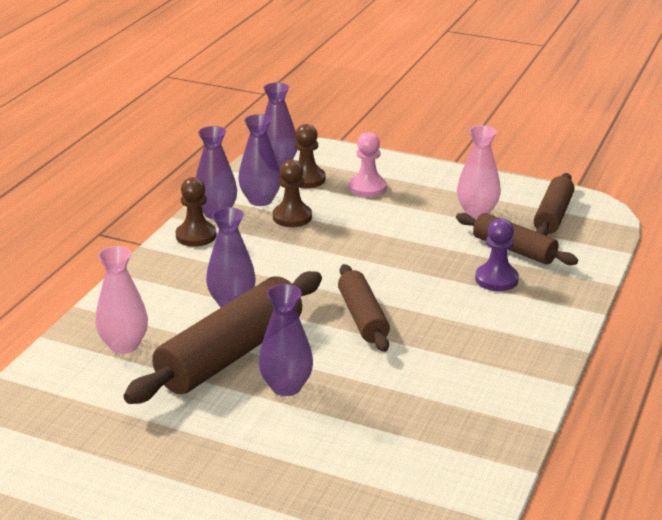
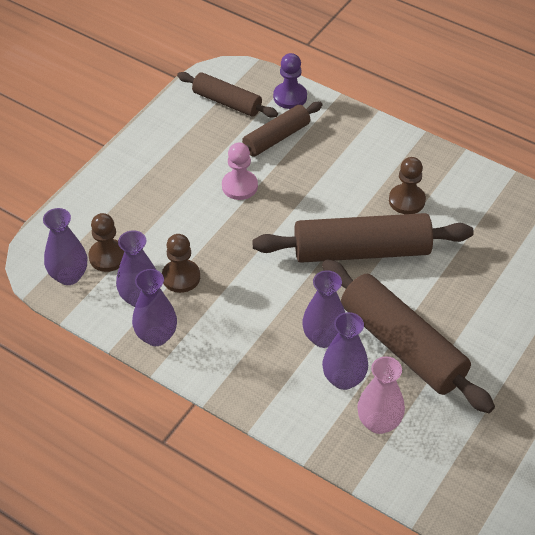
camera: 80 degrees left, 20 degrees up
(196, 236) = (197, 356): brown pawn -> brown pawn (407, 200)
(286, 387) = (452, 313): purple vase -> purple vase (344, 379)
(362, 317) = (361, 251): brown rolling pin -> brown rolling pin, size x1.71
(367, 188) = (140, 213): pink pawn -> pink pawn (239, 186)
(477, 212) = (209, 148): pink vase -> none
(496, 279) = (320, 158): purple pawn -> purple pawn (290, 97)

